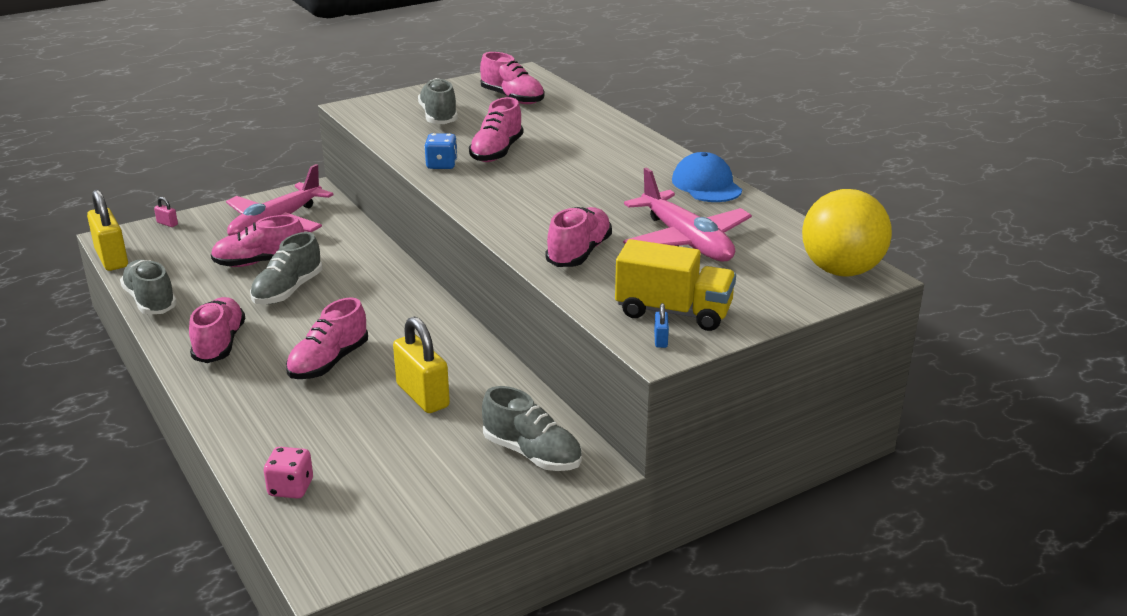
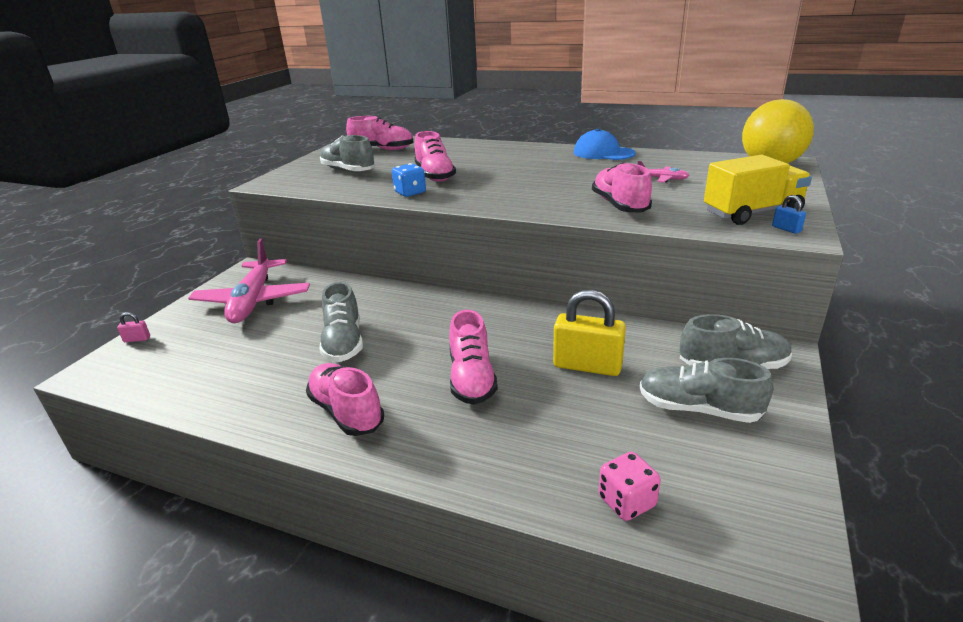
camera: 35 degrees left, 0 degrees up
(111, 258) = (111, 391): yellow padlock -> none
(151, 301) = (214, 409): grey shoe -> grey shoe (698, 409)
(260, 262) = (282, 332): pink shoe -> none
(686, 241) = (662, 179): pink plane -> pink plane, size x0.42

